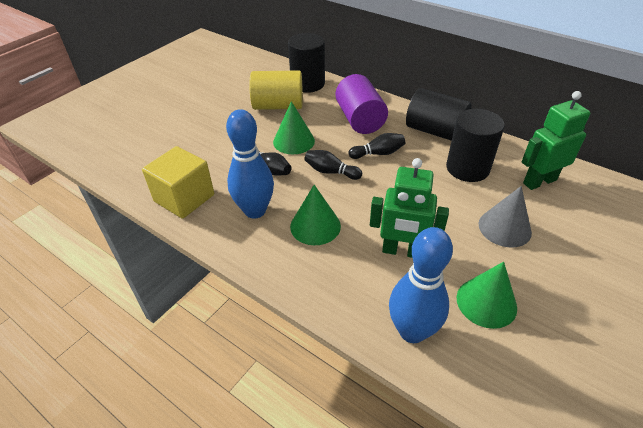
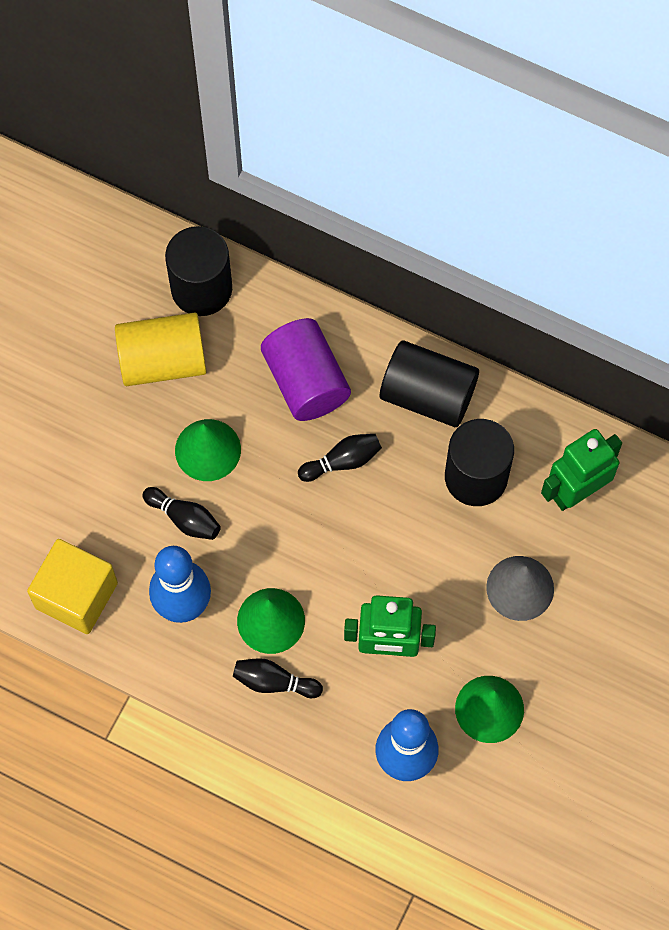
camera: 10 degrees left, 25 degrees up
(331, 172) = (276, 512): black bowling pin -> black bowling pin (274, 682)

